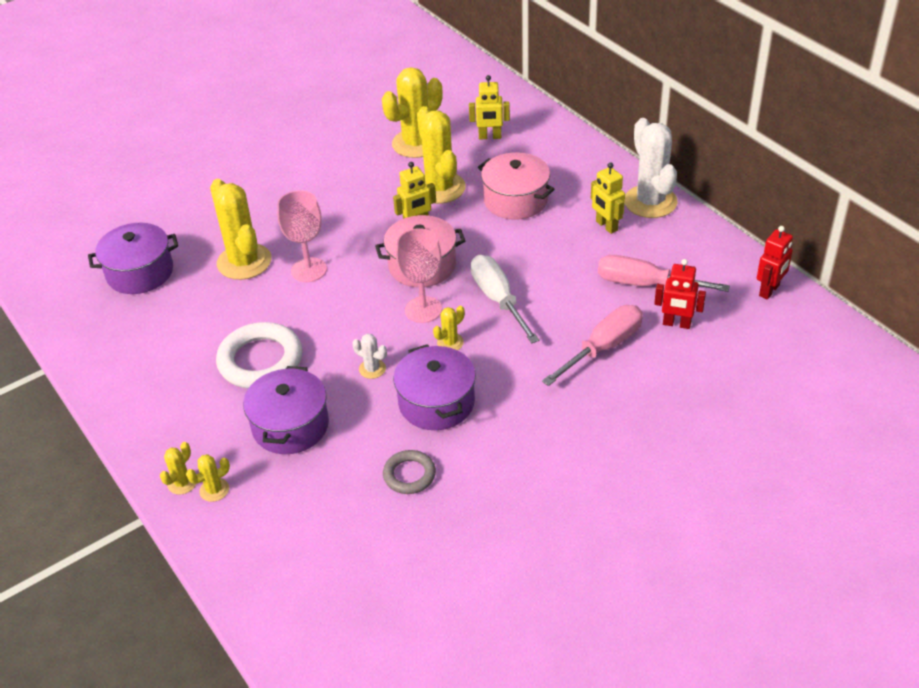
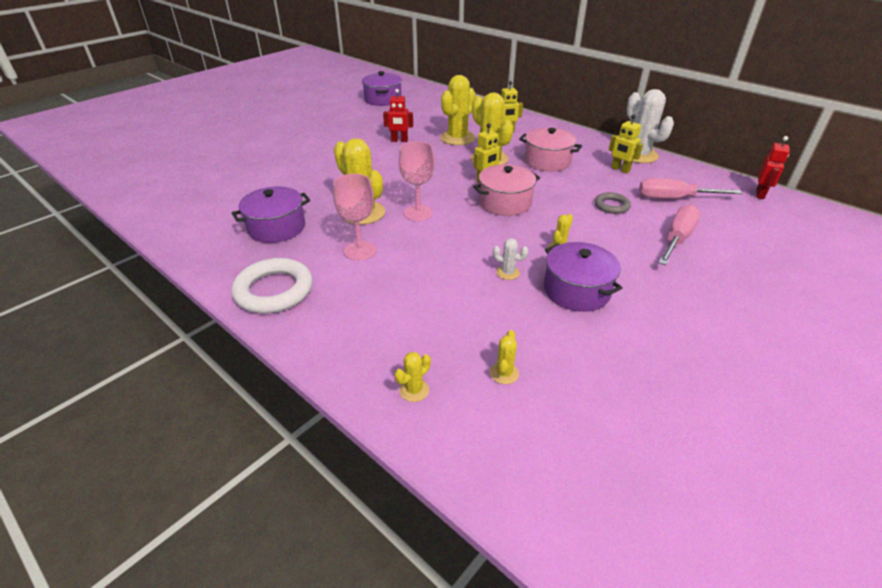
camera: 15 degrees left, 5 degrees down
(182, 483) = (378, 388): yellow cactus -> yellow cactus (504, 373)
(260, 360) = (408, 277): white ring -> white ring (274, 290)
(290, 426) = (460, 324): purple pot -> purple pot (383, 99)
(409, 475) = (591, 350): grey ring -> grey ring (611, 206)
(423, 309) = (523, 229): pink goblet -> pink goblet (360, 251)
(498, 300) = (576, 217): white screwdriver -> none
(676, 324) = (716, 219): red robot -> red robot (399, 141)

